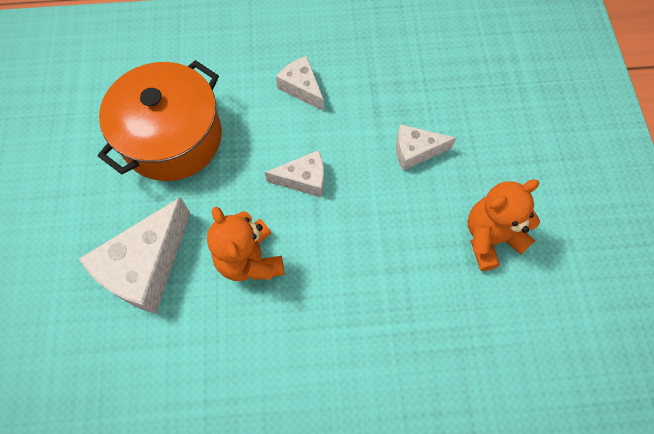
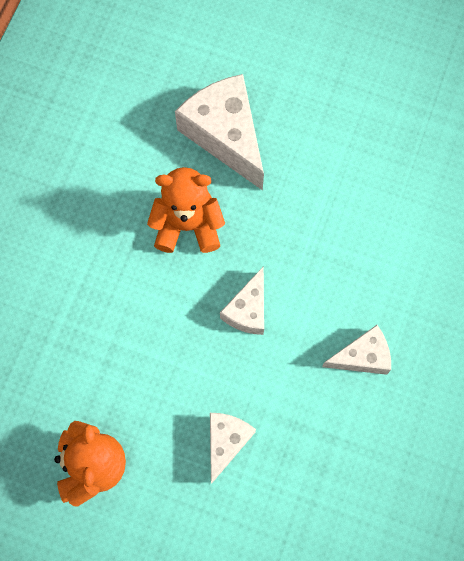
camera: 115 degrees right, 5 degrees up
(172, 138) = (356, 202): orange pot -> none

